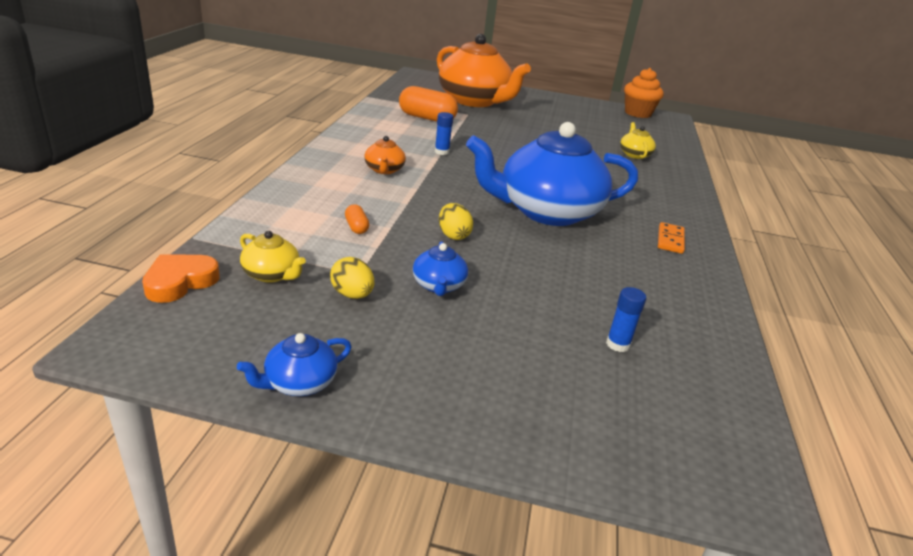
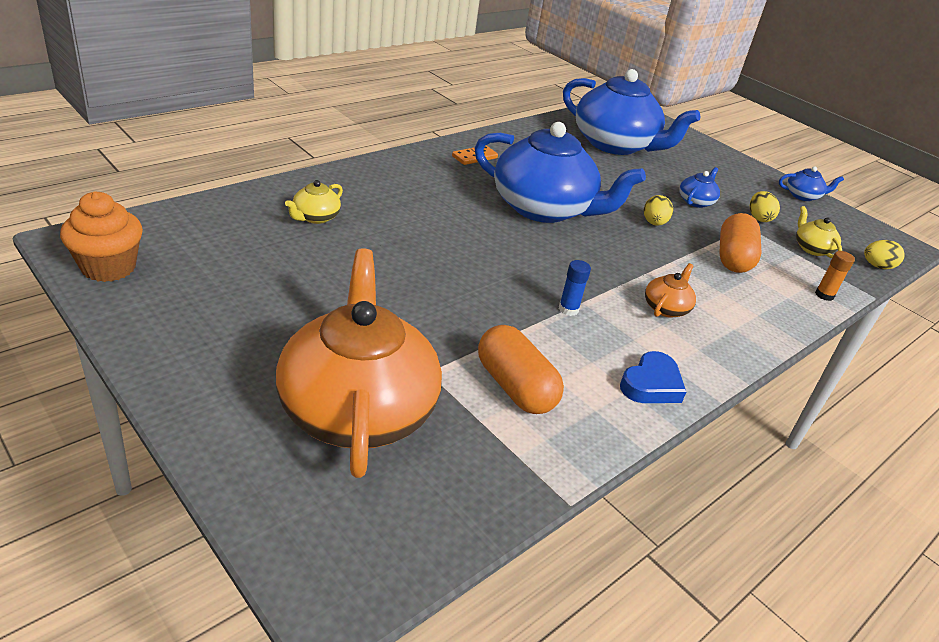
camera: 145 degrees left, 5 degrees up
(180, 282) = (877, 266): orange heart -> yellow egg
(253, 221) = (824, 295): none -> orange glue stick
(356, 227) = (733, 258): orange capsule -> orange capsule, size x2.18
(363, 133) = (651, 384): none -> blue heart
(618, 344) = (615, 145): blue glue stick -> blue teapot

